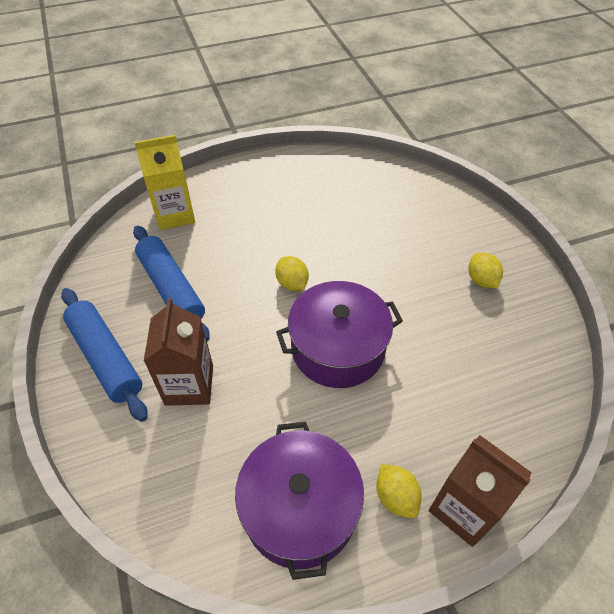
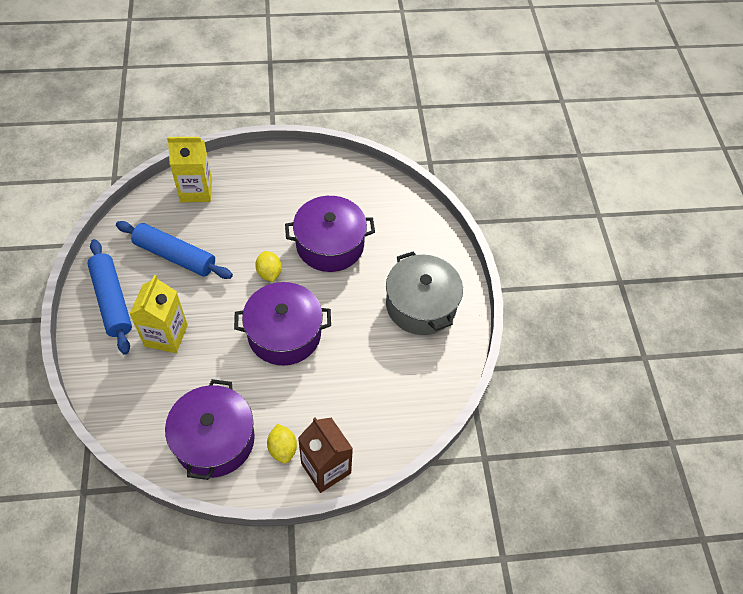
camera: 10 degrees right, 5 degrees up
(171, 288) = (175, 256): blue rolling pin -> blue rolling pin turned 45 degrees counterclockwise
(189, 385) = (166, 335): brown carton -> yellow carton
(349, 239) = (330, 244): none -> purple pot
(481, 280) = (421, 305): yellow lemon -> grey pot

